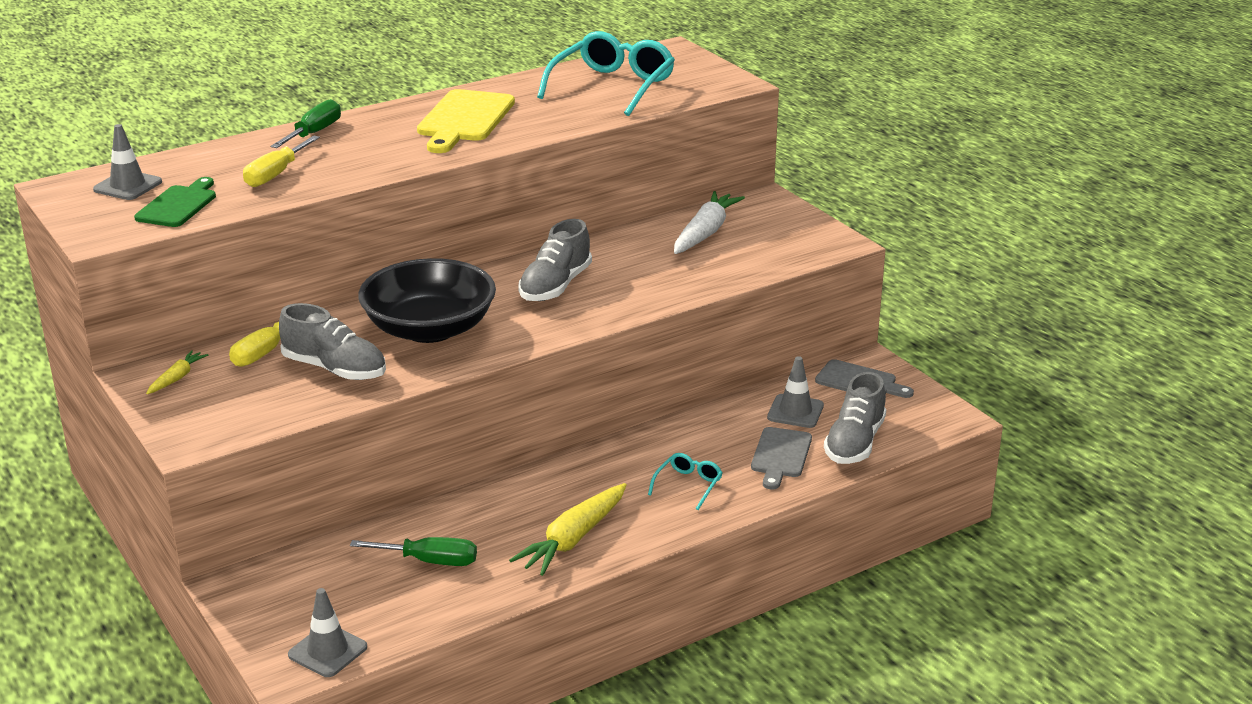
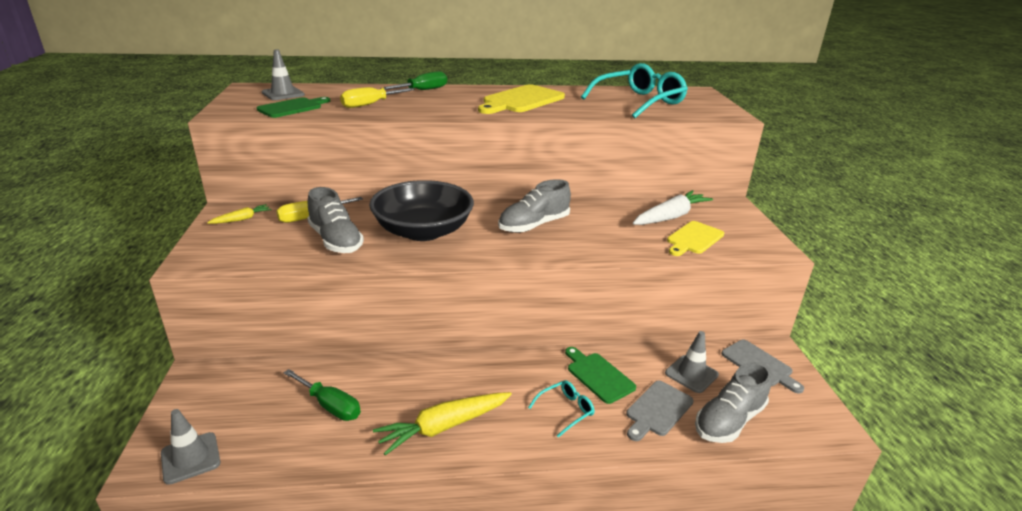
camera: 25 degrees right, 0 degrees up
(699, 443) = (598, 375): none -> green cutting board
(747, 254) = (693, 239): none -> yellow cutting board

